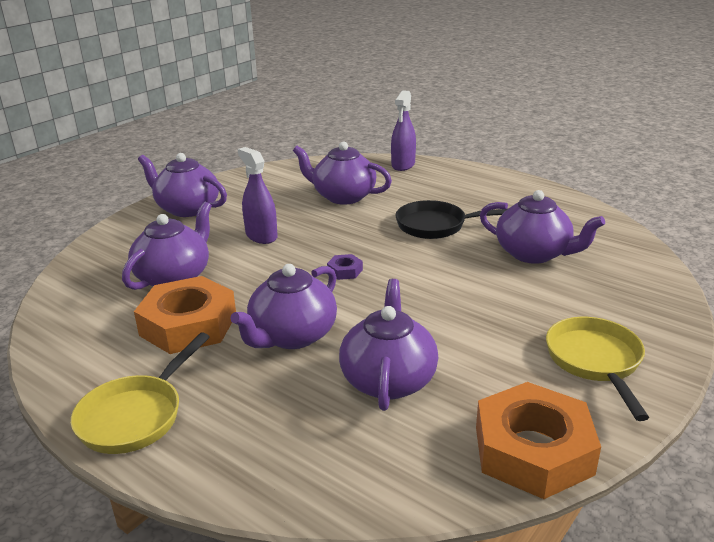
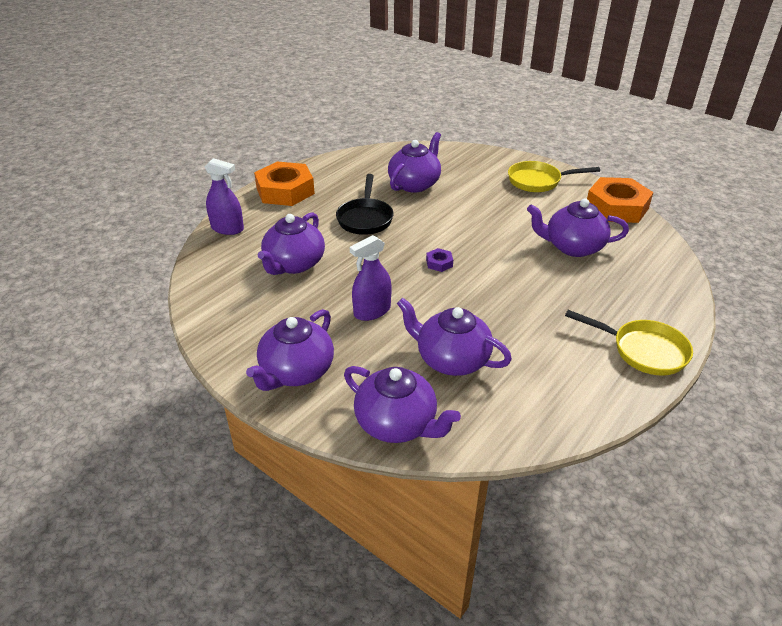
camera: 90 degrees left, 10 degrees up
(188, 325) = (528, 340): orange nut -> orange nut (285, 191)
(292, 336) = (534, 286): purple teapot -> purple teapot (397, 424)

